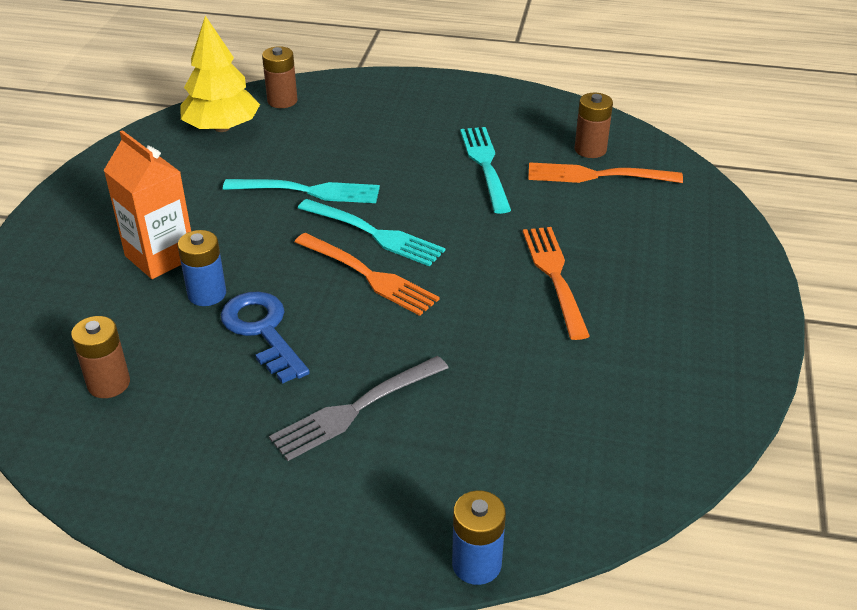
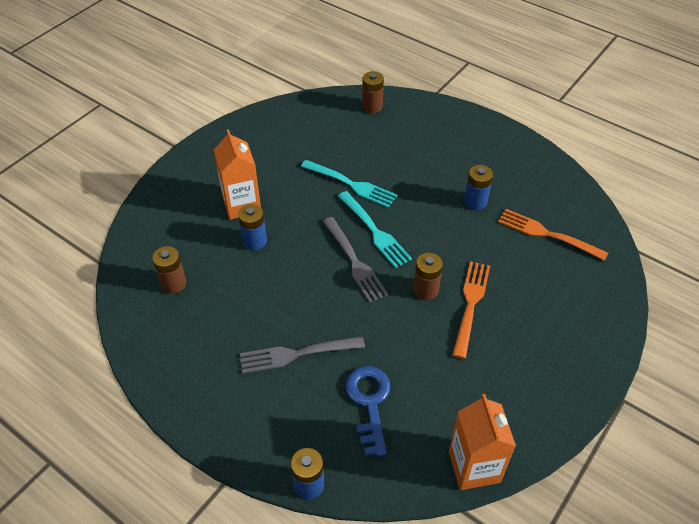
camera: 25 degrees right, 10 degrees up
(222, 127) = (324, 117): yellow tree -> none
(262, 331) = (272, 279): blue key -> blue key (369, 403)
(367, 275) = (354, 261): orange fork -> grey fork
(486, 166) = (475, 201): turquoise fork -> blue battery
(590, 149) = (555, 211): brown battery -> brown battery (425, 290)
(683, 455) = (474, 466): none -> orange carton

